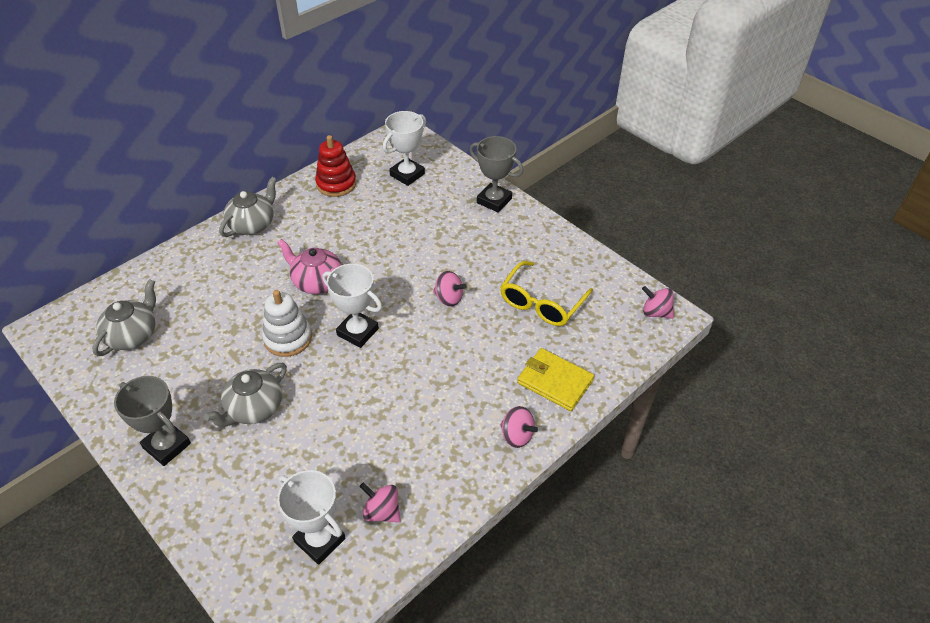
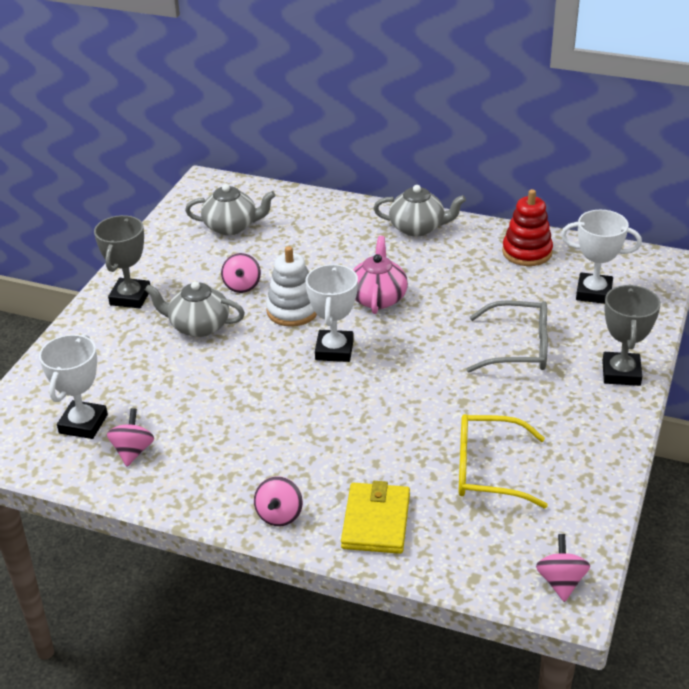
camera: 65 degrees right, 10 degrees down
(434, 235) = (518, 348): none -> grey glasses
(449, 298) = (432, 395): pink spinning top -> pink spinning top (242, 286)

